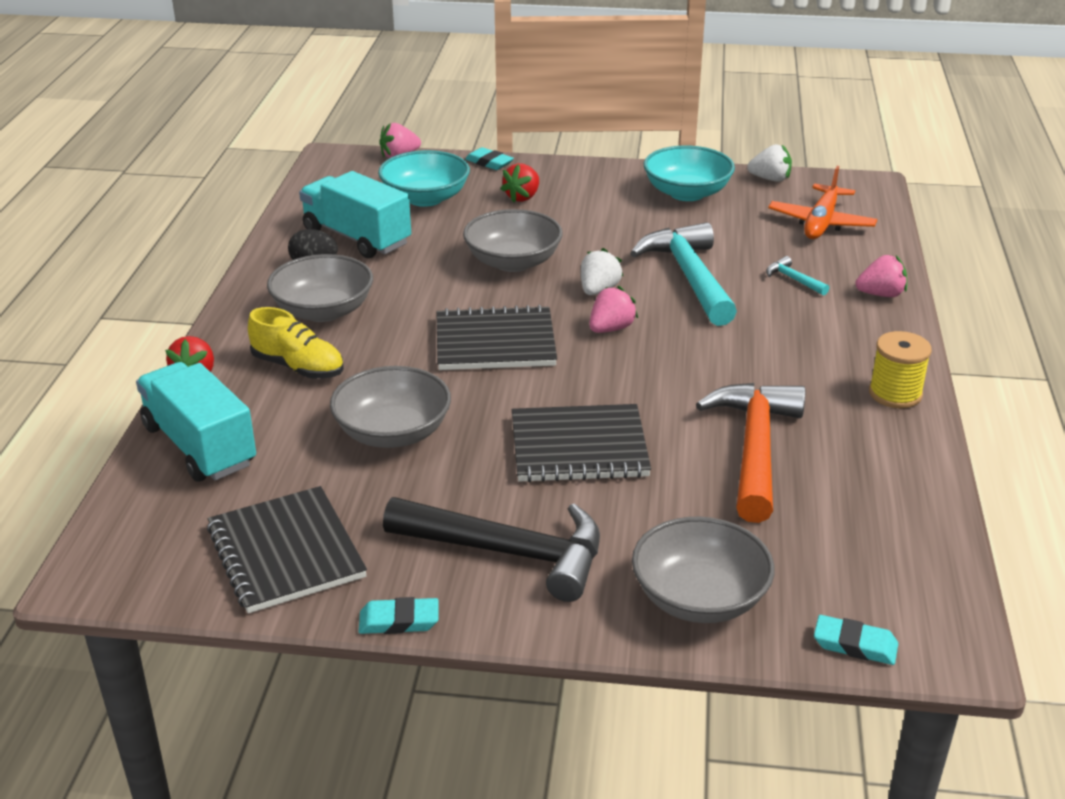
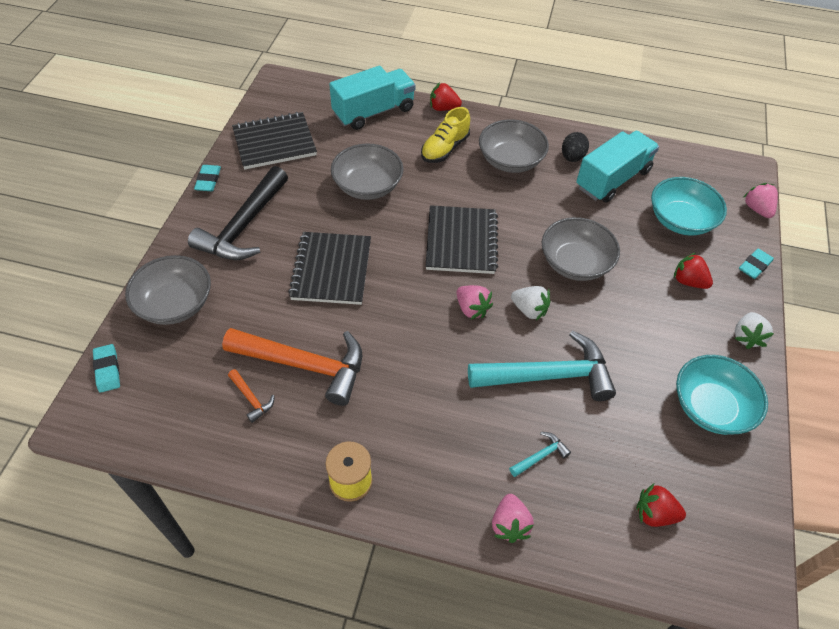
camera: 95 degrees right, 20 degrees up
(770, 179) = (753, 492): white strawberry -> white strawberry (746, 337)
(821, 223) = (654, 514): orange plane -> red strawberry
(829, 486) = (251, 399): none -> orange hammer
(855, 645) = (107, 370): turquoise eraser -> turquoise eraser turned 45 degrees counterclockwise

